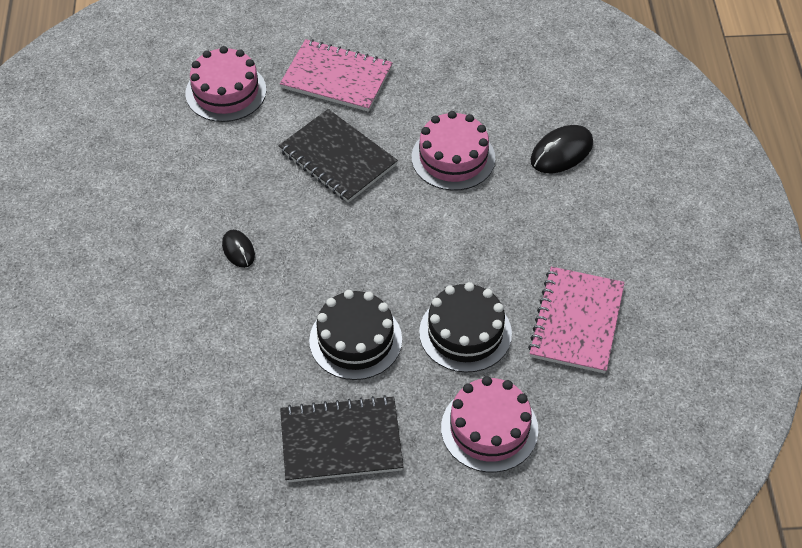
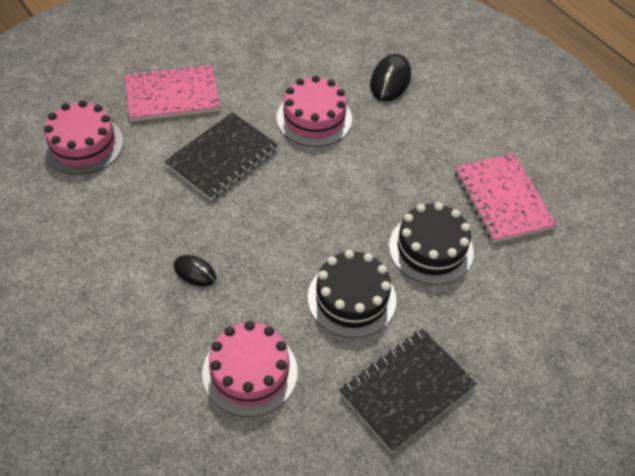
camera: 35 degrees left, 0 degrees up
(338, 158) = (222, 158): black notebook -> black notebook turned 60 degrees counterclockwise
(489, 428) = (509, 315): pink cake -> pink cake (250, 372)

